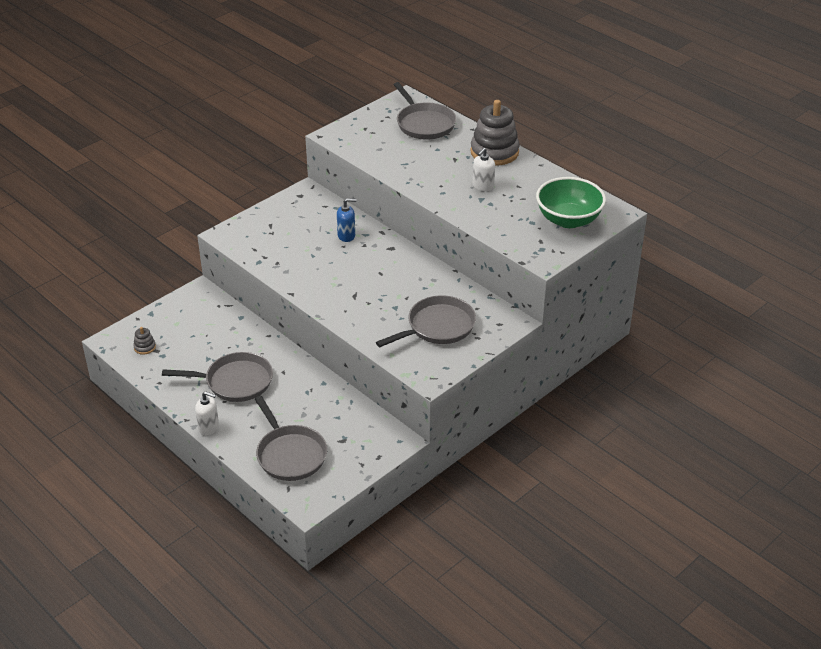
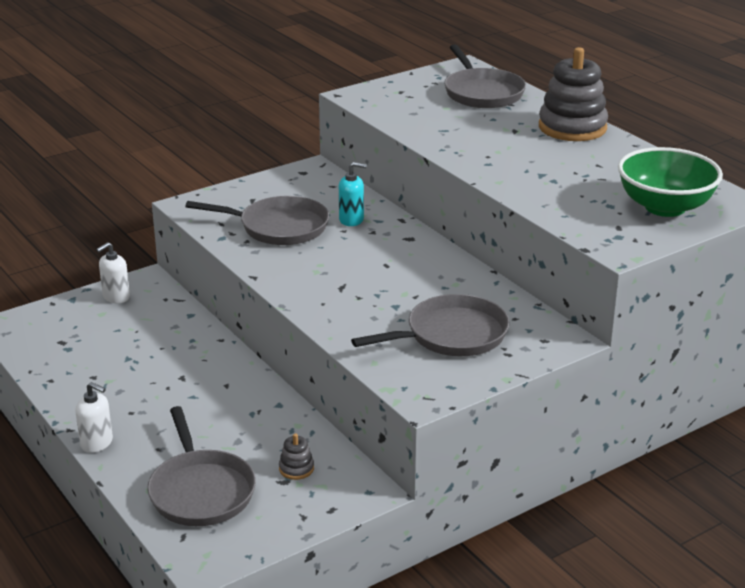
camera: 10 degrees right, 10 degrees down
(144, 347) = (48, 337): grey stacking toy -> grey stacking toy (296, 468)
(235, 382) = (155, 390): grey pan -> grey pan (279, 227)
(346, 236) = (351, 220): blue soap dispenser -> turquoise soap dispenser
(483, 186) = (547, 161): white soap dispenser -> white soap dispenser (116, 297)

